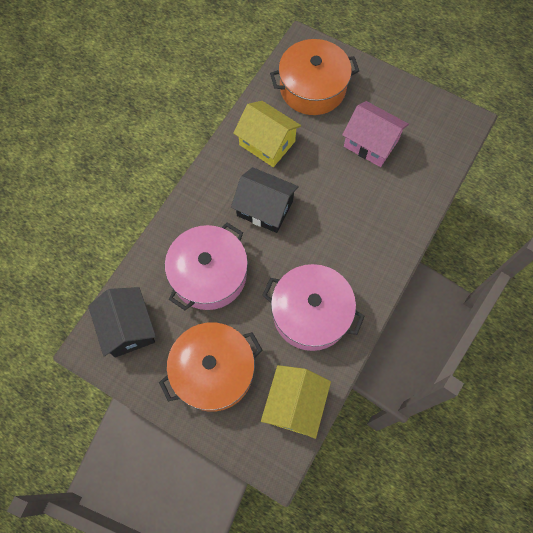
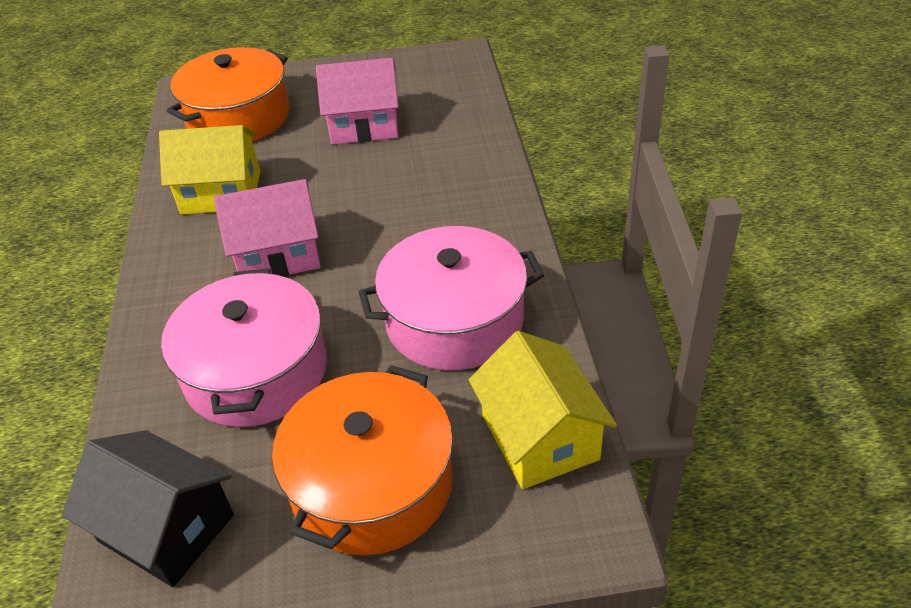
camera: 35 degrees left, 25 degrees down
(264, 208) = (278, 254): black house -> pink house

